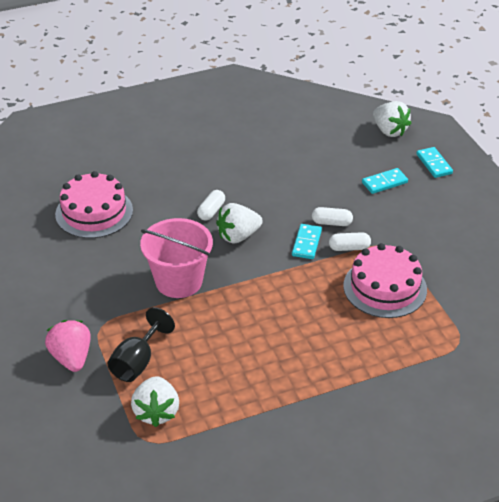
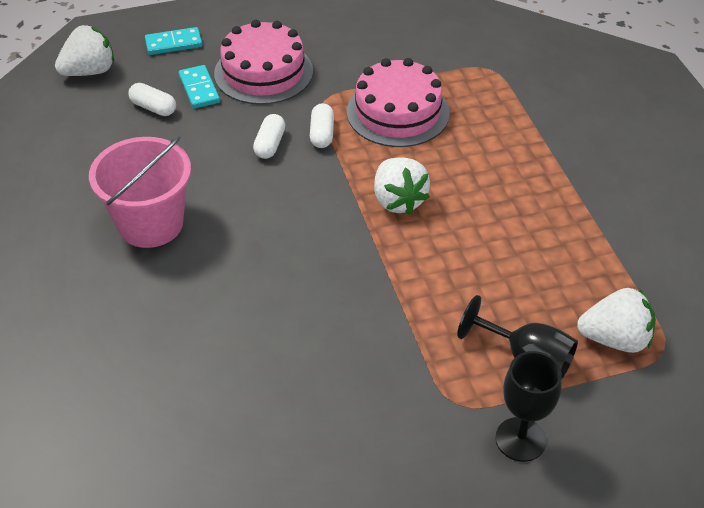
camera: 85 degrees left, 5 degrees up
(71, 358) = (520, 439): pink strawberry -> black goblet
(94, 212) = (186, 416): pink cake -> pink cake (263, 72)
(179, 281) = (367, 308): pink bucket -> pink bucket (150, 224)
(211, 211) = (218, 265): white capsule -> white capsule (153, 108)
(238, 236) = (280, 239): white strawberry -> white strawberry (398, 200)
(307, 243) = (306, 171): turquoise domino -> none

